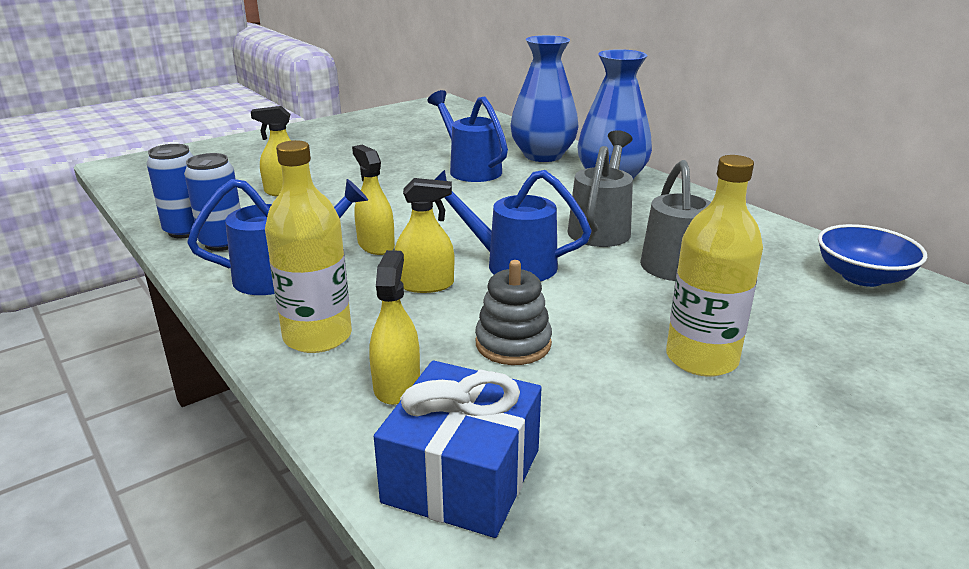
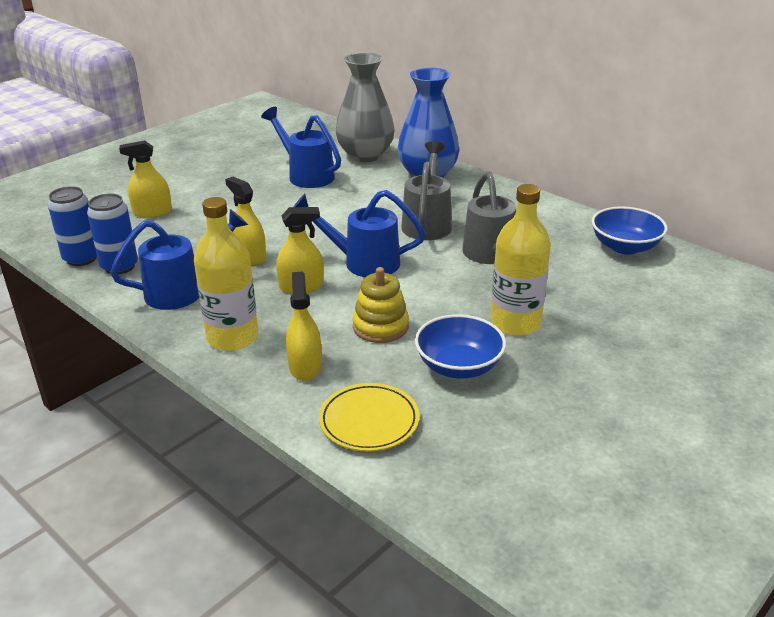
camera: 10 degrees left, 5 degrees up
(462, 475) = (369, 421): blue gift -> yellow plate
(513, 344) = (380, 327): grey stacking toy -> yellow stacking toy
(543, 155) = (365, 155): blue vase -> grey vase
(611, 410) = (459, 366): none -> blue bowl

